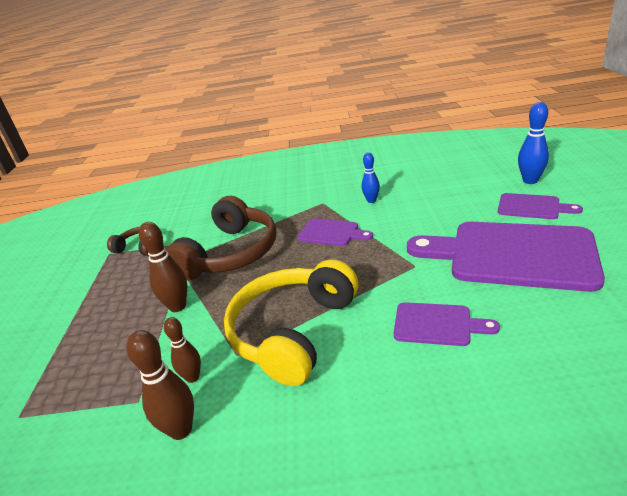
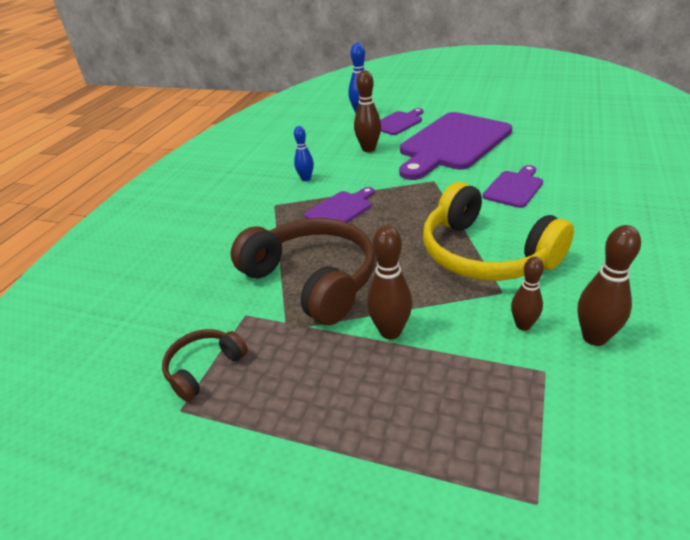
camera: 70 degrees left, 5 degrees up
(452, 210) = (368, 149): none -> brown bowling pin

